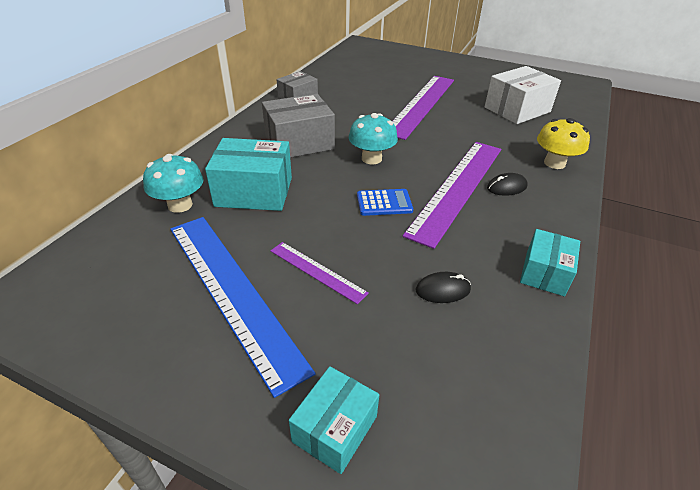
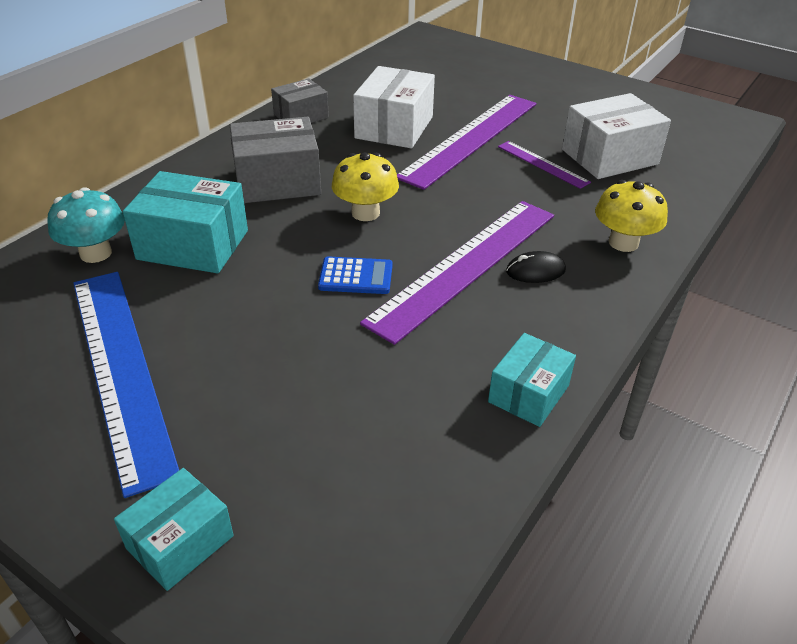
camera: 10 degrees right, 0 degrees up
(317, 271) = (232, 356): purple ruler -> purple ruler (542, 164)
(366, 101) = (394, 127): none -> white box
(371, 158) = (365, 213): turquoise mushroom -> yellow mushroom
(442, 290) = (381, 399): black mouse -> none

